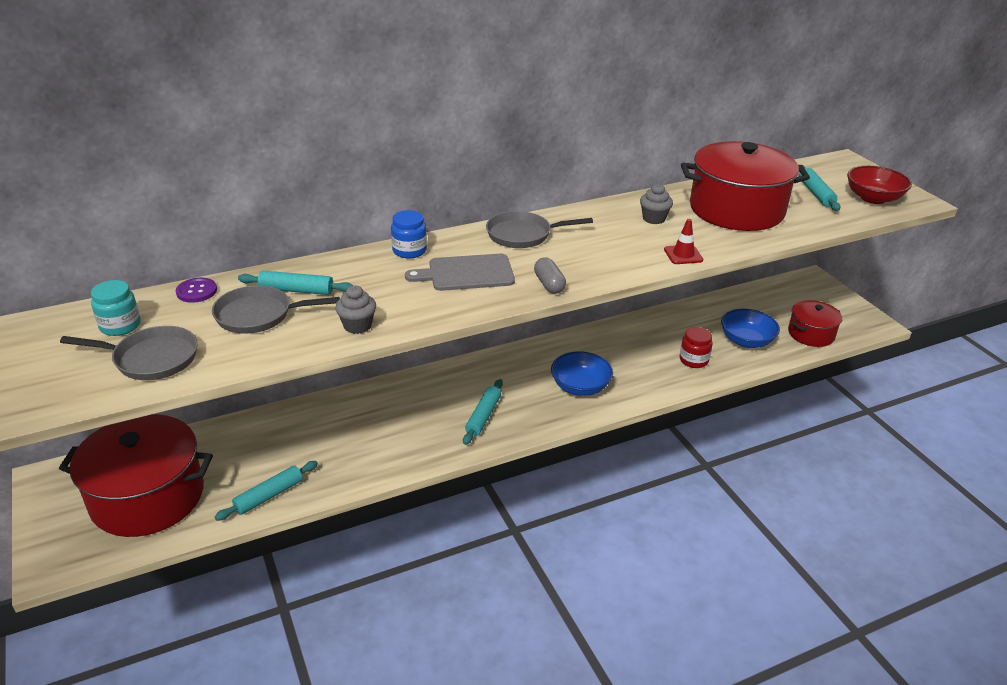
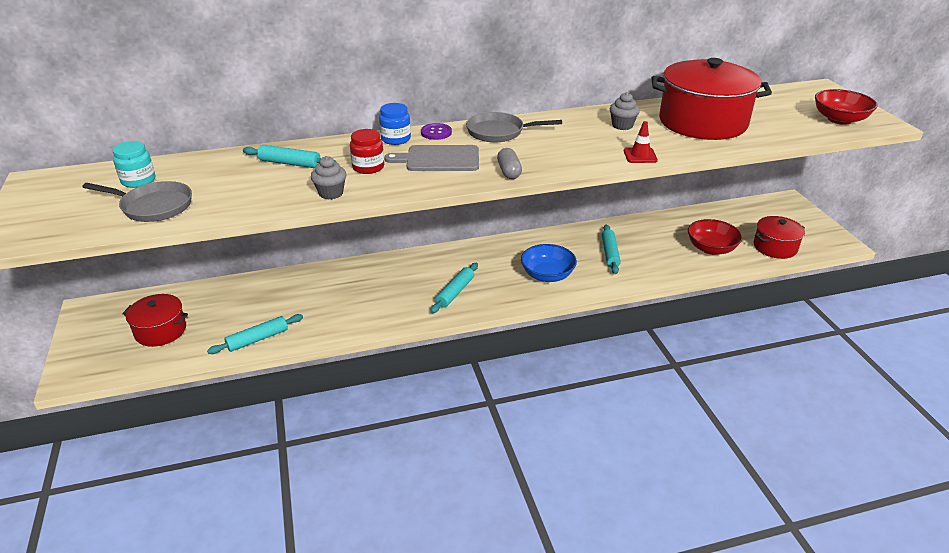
camera: 10 degrees right, 0 degrees up
(147, 497) = (160, 331): red pot -> red pot, size x0.54
(196, 291) = (208, 159): purple button -> purple button (436, 132)
(259, 315) = (252, 180): grey pan -> none
(693, 360) = (657, 261): red jar -> red jar (368, 167)
(746, 341) = (711, 248): blue bowl -> red bowl
(815, 193) = (783, 113): turquoise rolling pin -> turquoise rolling pin (610, 253)

